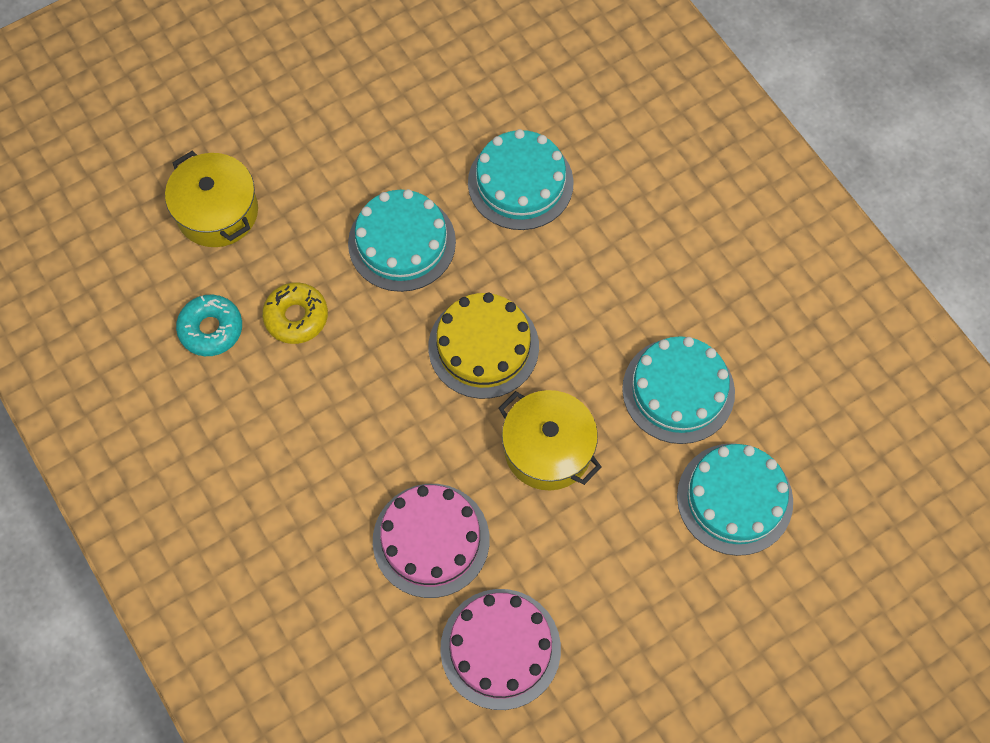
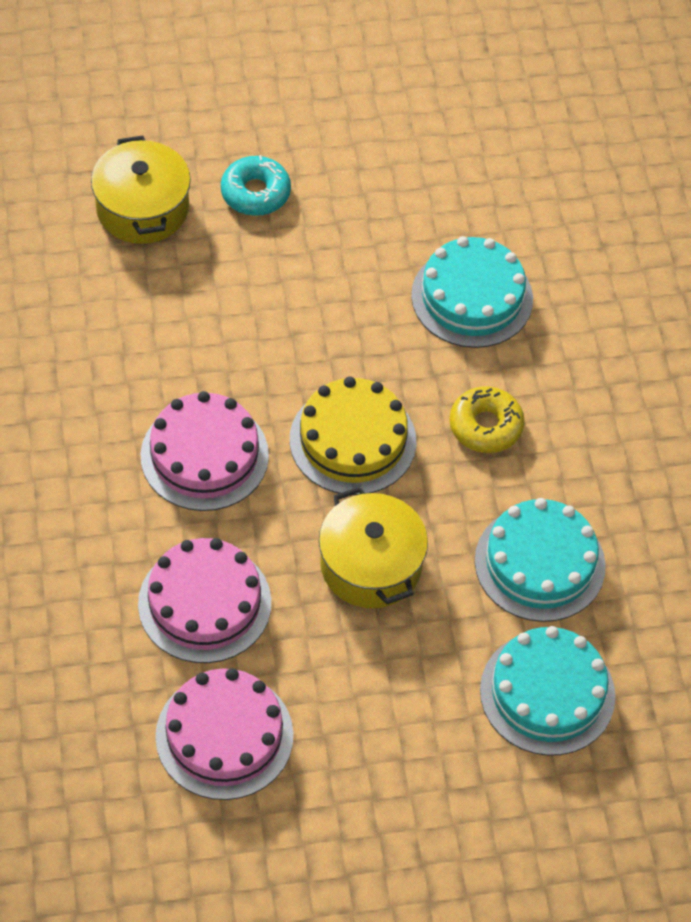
camera: 20 degrees right, 10 degrees down
(211, 329) = (81, 316): turquoise donut -> turquoise donut (255, 193)
(296, 317) = (173, 338): yellow donut -> yellow donut (485, 426)
(370, 410) = (204, 455): none -> pink cake
(402, 242) = (317, 308): turquoise cake -> none

